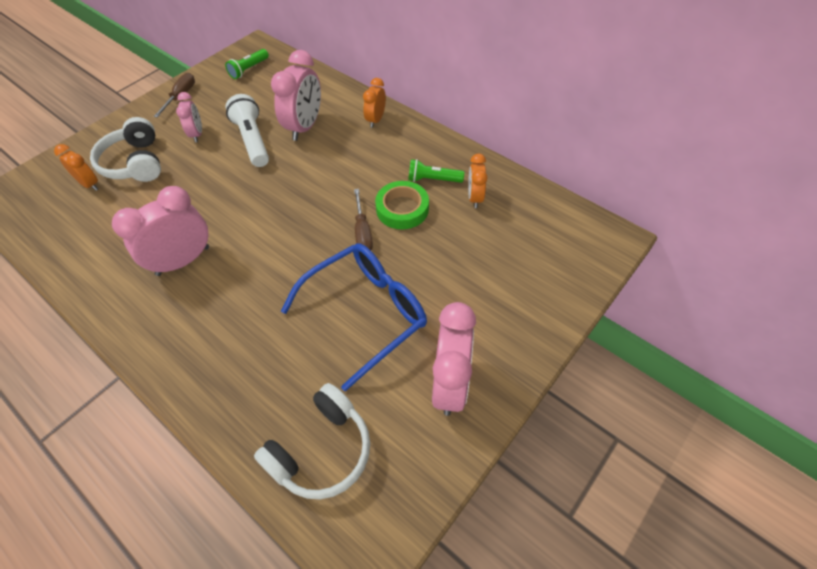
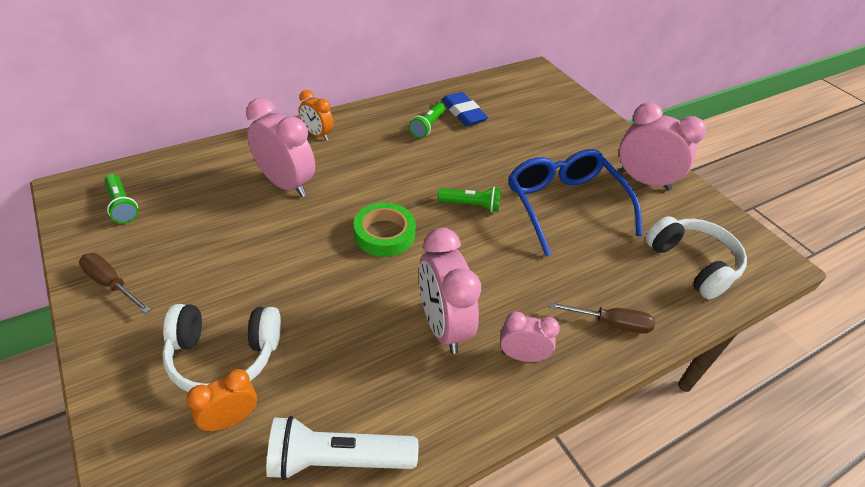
camera: 75 degrees left, 10 degrees down
(197, 134) = (217, 279): pink clock -> pink clock (522, 356)
(252, 140) = (274, 230): white flashlight -> white flashlight (338, 460)
(331, 241) = (471, 205): none -> green flashlight
(362, 232) = (469, 183): brown screwdriver -> brown screwdriver (611, 323)
(402, 209) = (454, 153): green tape -> green tape (384, 234)
(475, 198) = (463, 113): orange clock -> blue eraser

